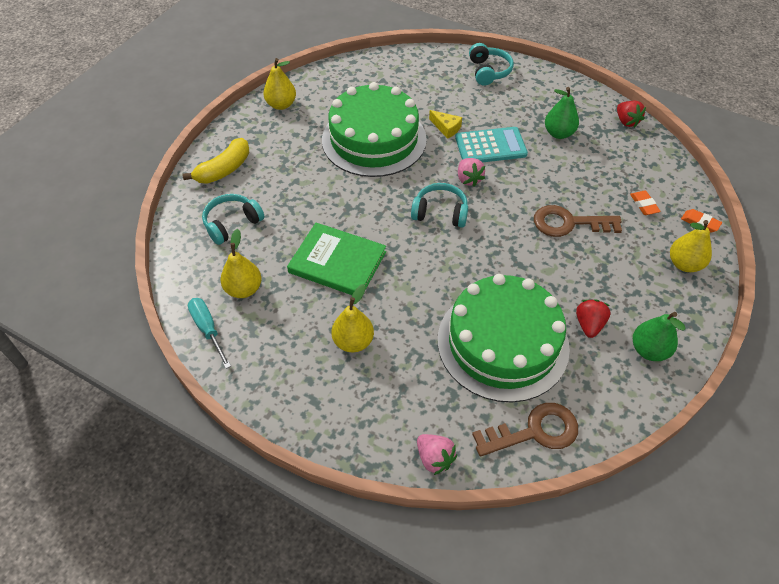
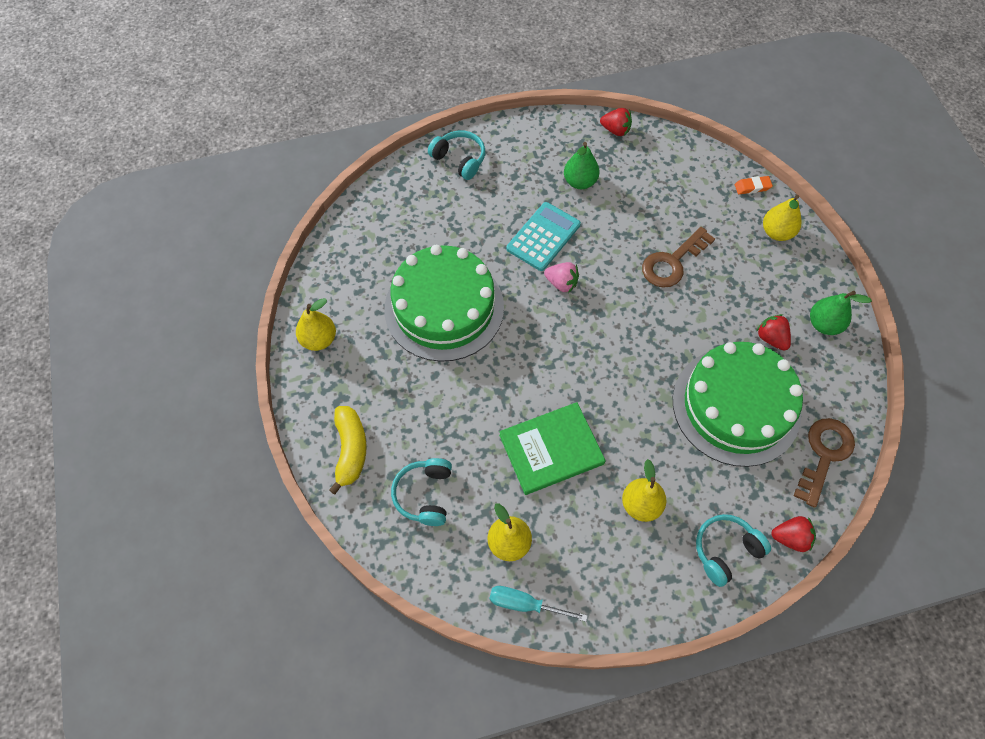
camera: 45 degrees left, 10 degrees up
(434, 458) = (790, 538): pink strawberry -> red strawberry
(440, 213) = (575, 334): turquoise headphones -> turquoise headphones (726, 551)
(446, 128) = (490, 247): yellow cheese -> none
(644, 205) = (703, 201): orange eraser -> none

